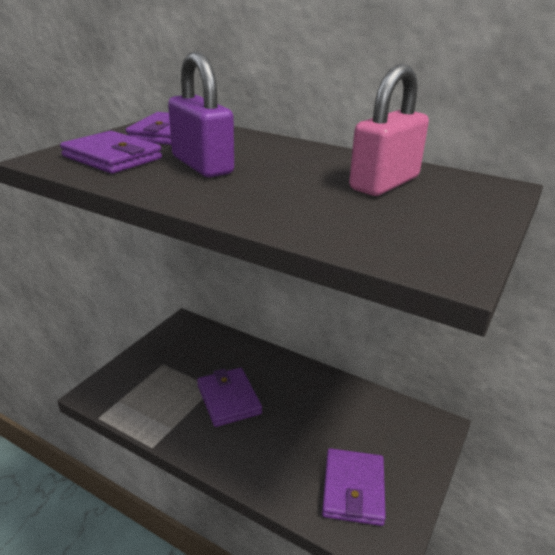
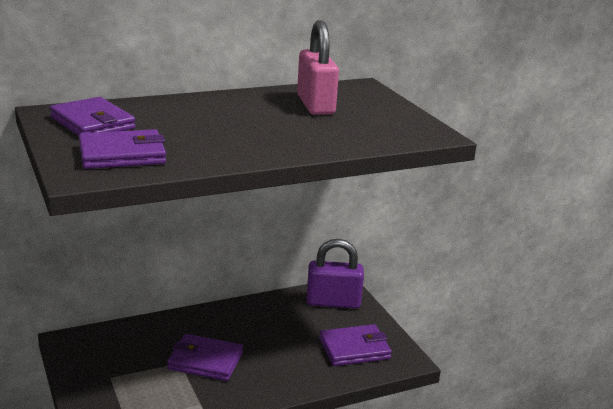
camera: 55 degrees left, 5 degrees down
(202, 165) = (196, 135): purple padlock -> purple padlock (333, 302)
(353, 489) = (354, 349): purple wallet -> purple wallet turned 60 degrees counterclockwise

